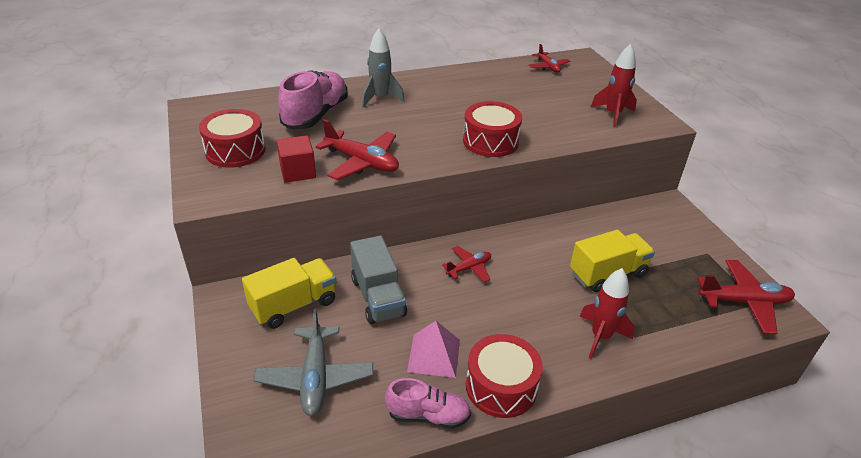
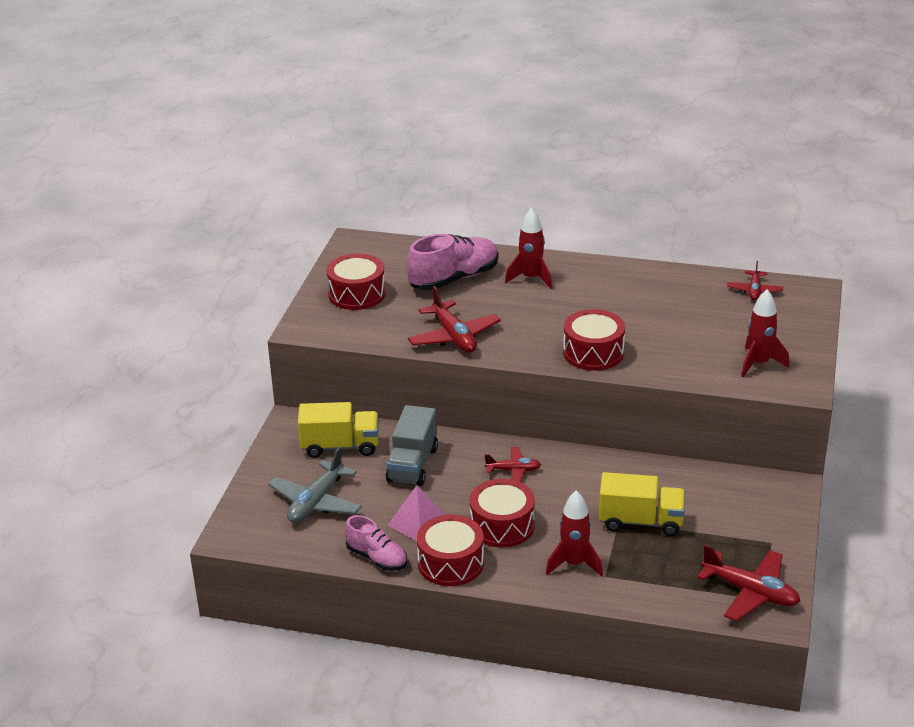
camera: 35 degrees right, 5 degrees down
(298, 172) = (392, 328): red cube -> none
(380, 98) = (531, 278): grey rocket -> red rocket
(509, 325) = (502, 526): none -> red drum

